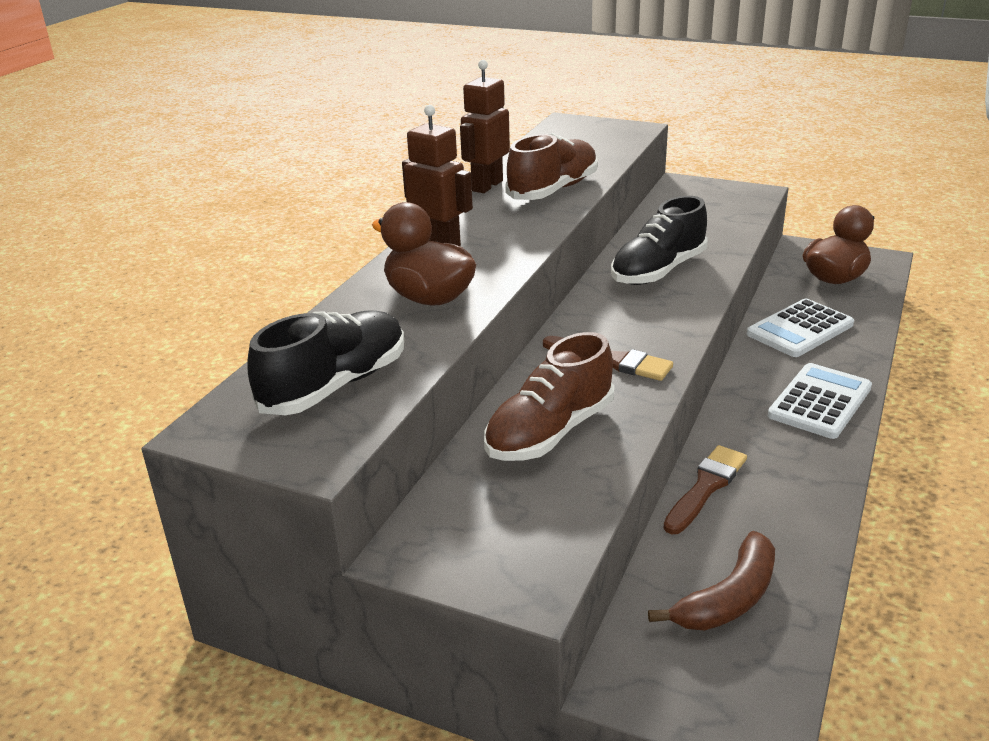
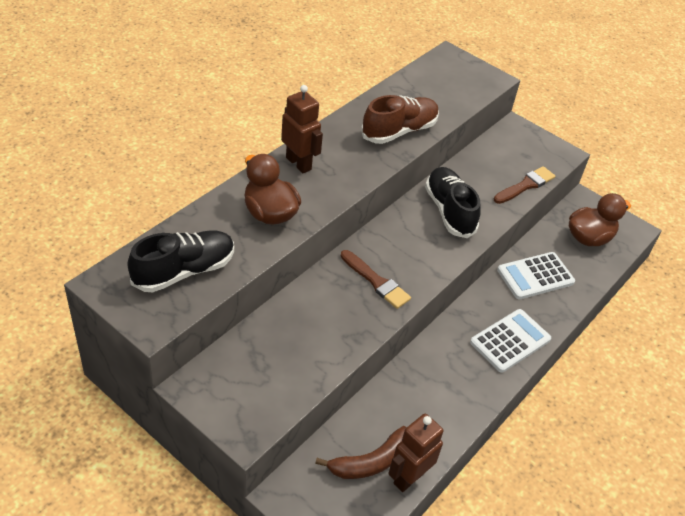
camera: 10 degrees right, 15 degrees up
(487, 186) = (357, 112): brown robot -> brown robot (409, 477)
(550, 432) = (310, 327): brown shoe -> none
(658, 271) = (449, 211): black shoe -> black shoe turned 105 degrees clockwise
(705, 487) = (400, 382): brown brush -> brown brush (525, 185)

